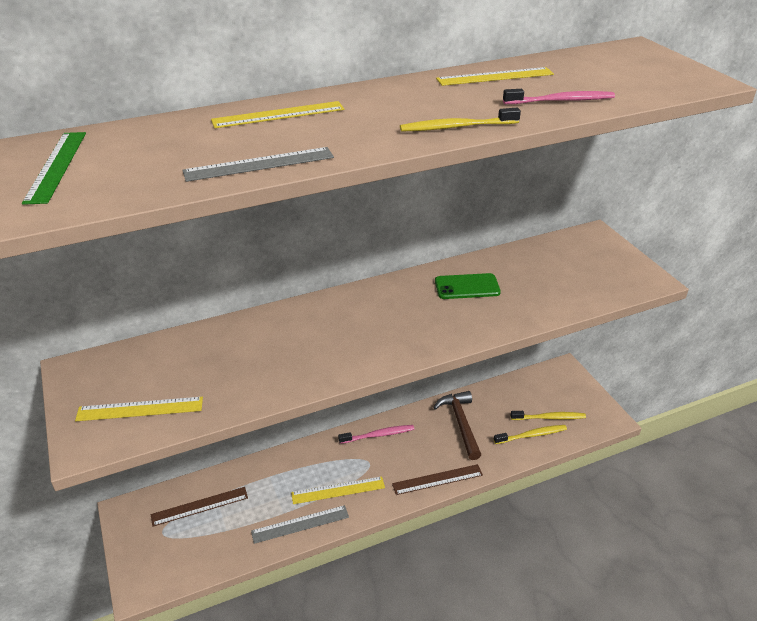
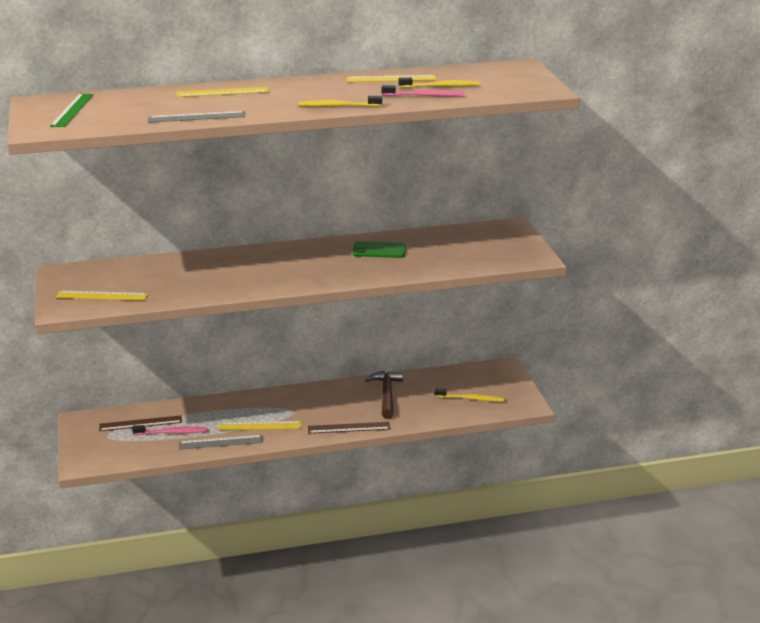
camera: 10 degrees right, 10 degrees down
(378, 435) = (309, 395): pink toothbrush -> pink toothbrush (172, 432)
(532, 435) = (448, 408): yellow toothbrush -> yellow toothbrush (440, 86)

